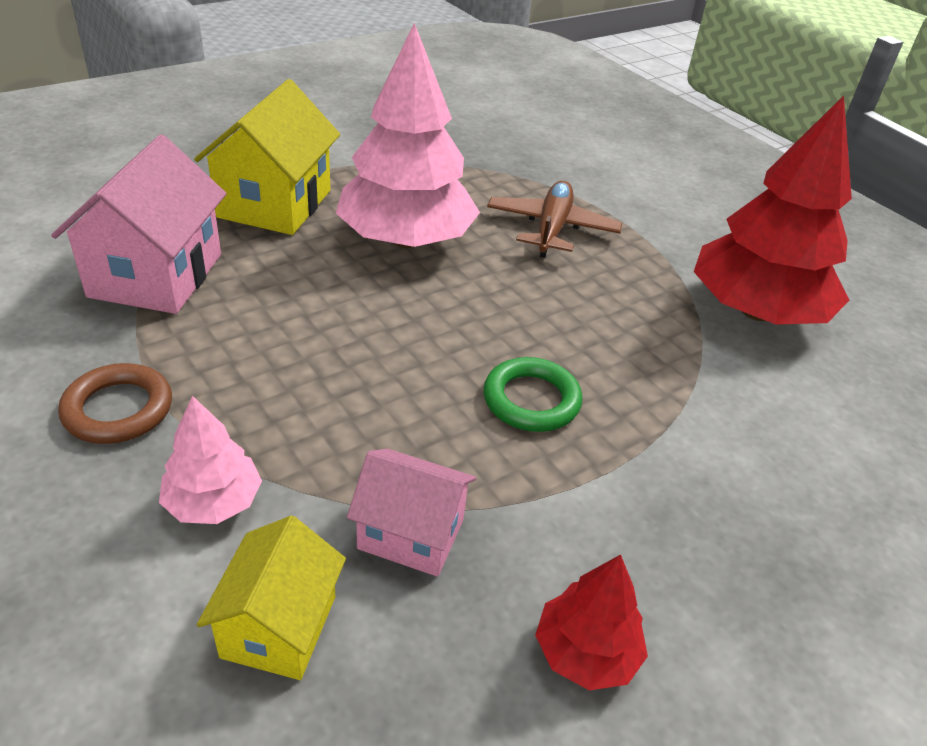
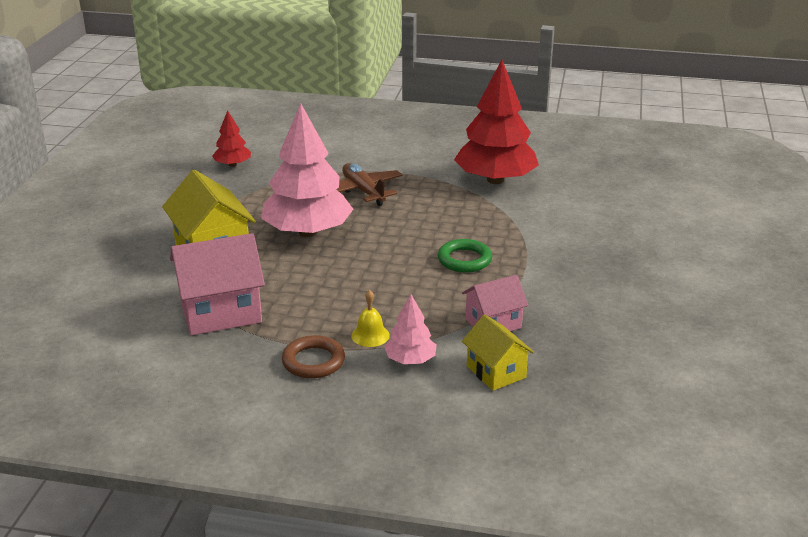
camera: 40 degrees left, 10 degrees down
(156, 275) = (221, 312): pink house -> pink house turned 75 degrees counterclockwise
(236, 423) = (370, 335): none -> yellow bell
(586, 652) = (593, 316): red tree -> red tree (232, 165)

